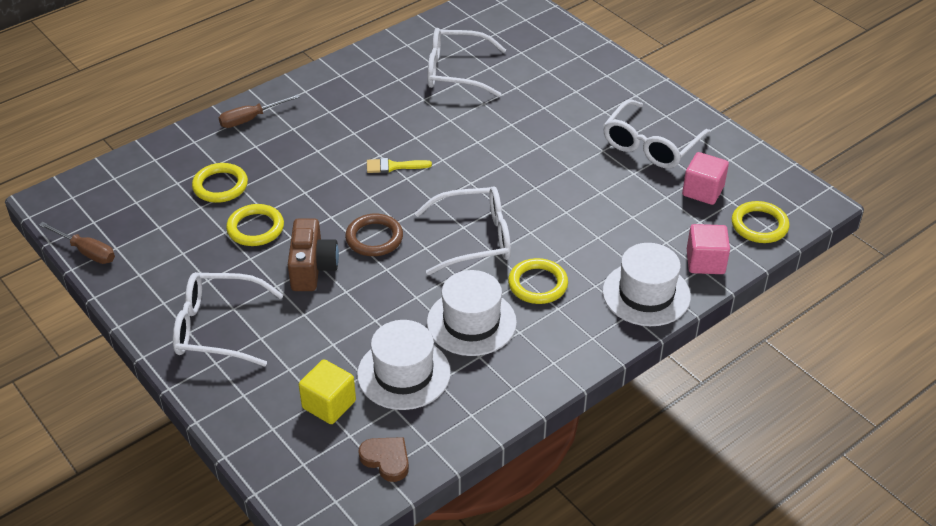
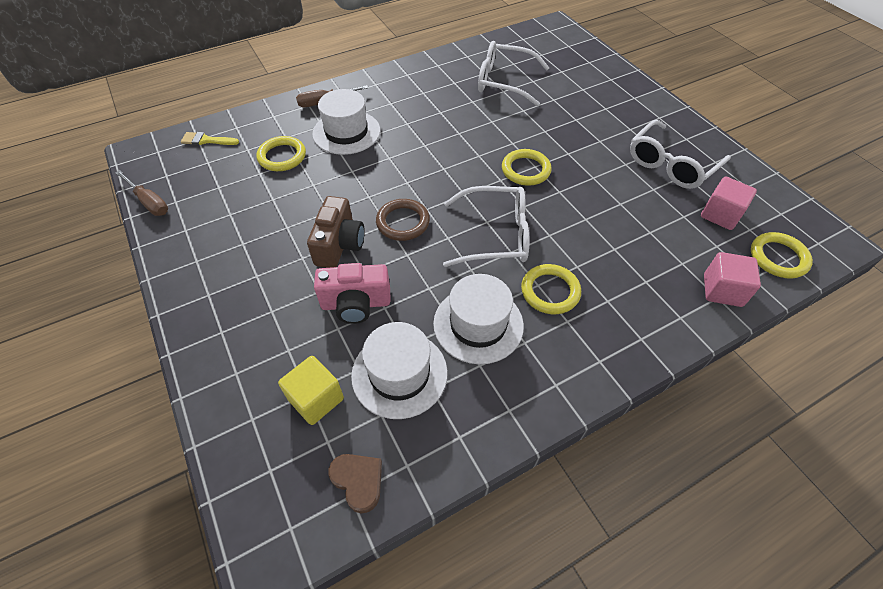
camera: 10 degrees right, 10 degrees up
(217, 328) = (235, 294): white glasses -> none
(255, 228) = (300, 199): yellow ring -> yellow ring (525, 170)
(345, 320) = (356, 304): none -> pink camera
(393, 166) = (434, 157): yellow brush -> yellow brush (206, 140)
(646, 294) = (659, 318): white hat -> white hat (346, 132)

